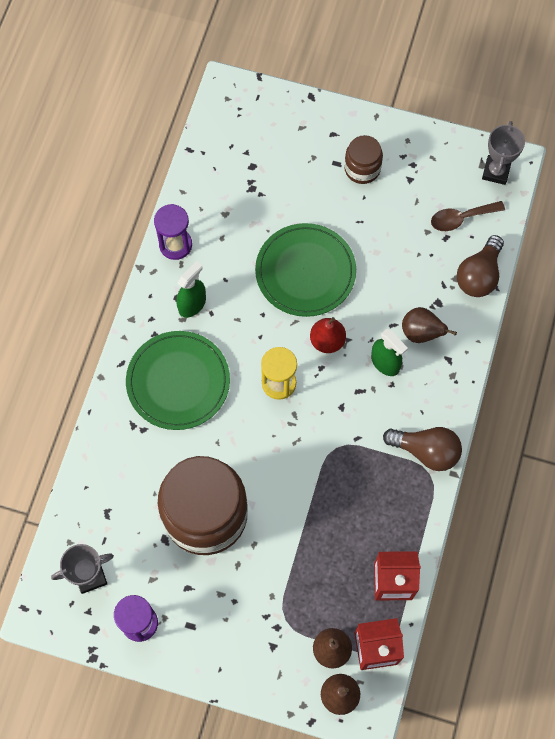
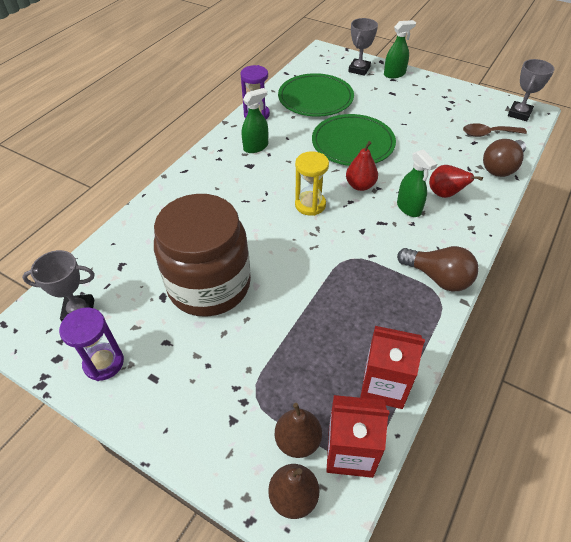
camera: 15 degrees right, 20 degrees down
(178, 382) = (225, 189): green plate -> green plate (315, 98)
(285, 122) = (359, 69): none -> grey trophy
(333, 122) = (394, 74): none -> green spray bottle
(362, 169) = (411, 98): brown jar -> none
(421, 333) = (445, 194): brown pear -> red pear

